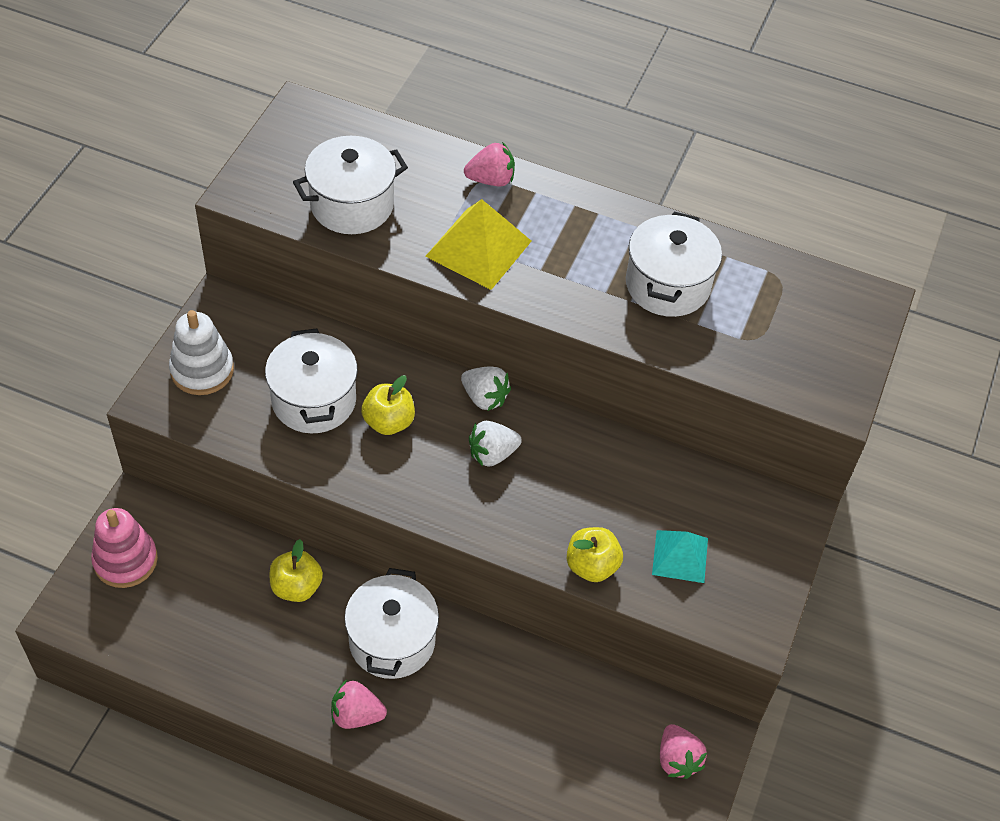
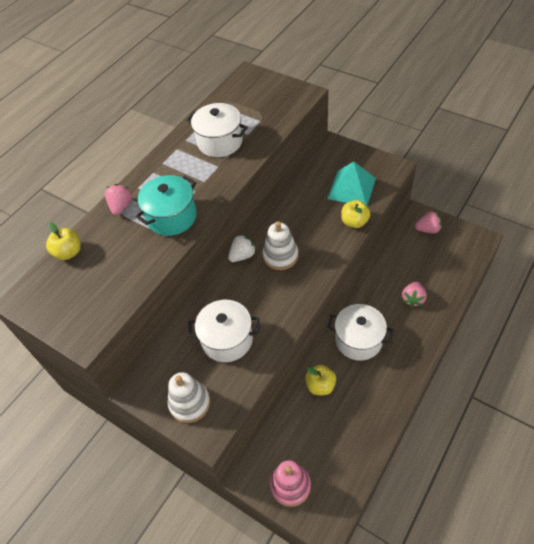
camera: 70 degrees left, 0 degrees up
(352, 205) = (117, 276): white pot -> none
(356, 715) = (402, 361): pink strawberry -> pink strawberry (413, 299)
(388, 422) = (250, 302): yellow apple -> yellow apple (68, 252)
(478, 248) = (172, 217): yellow pyramid -> turquoise pot
(492, 454) = (280, 256): white strawberry -> white stacking toy
(680, 556) = (351, 188): turquoise pyramid -> turquoise pyramid, size x1.56

